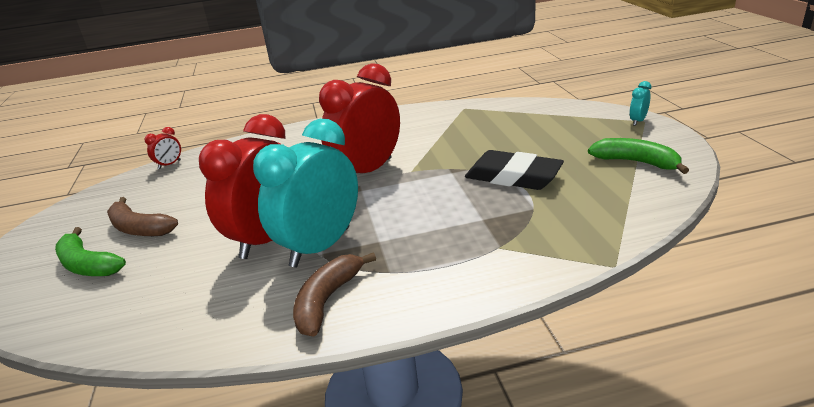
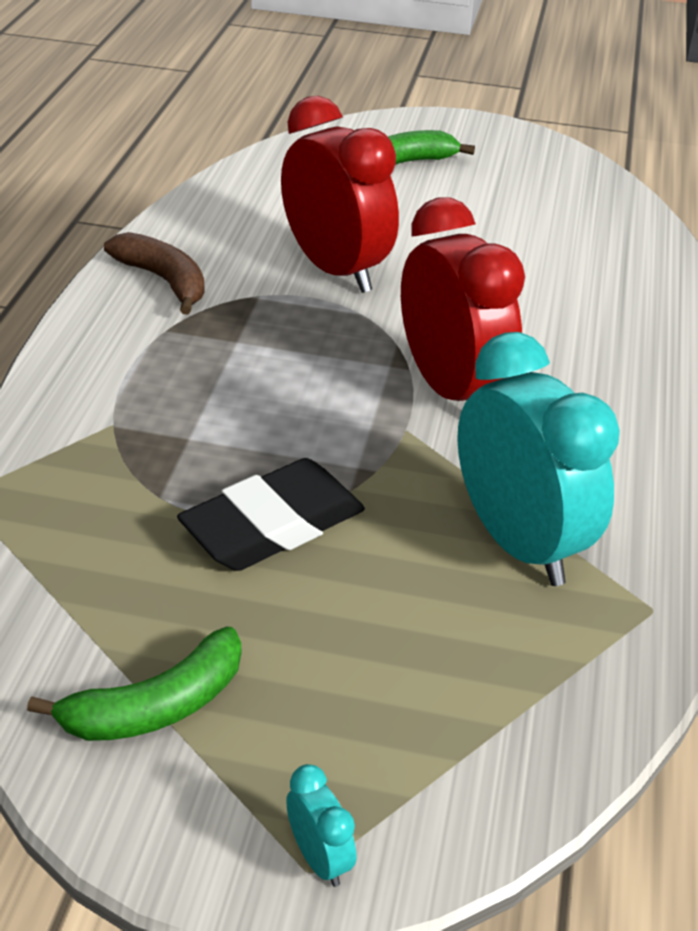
camera: 110 degrees right, 10 degrees up
(139, 228) = (461, 195): brown banana -> none
(169, 165) = (651, 231): red clock -> none
(320, 247) = (273, 299): turquoise clock -> turquoise clock (519, 542)

